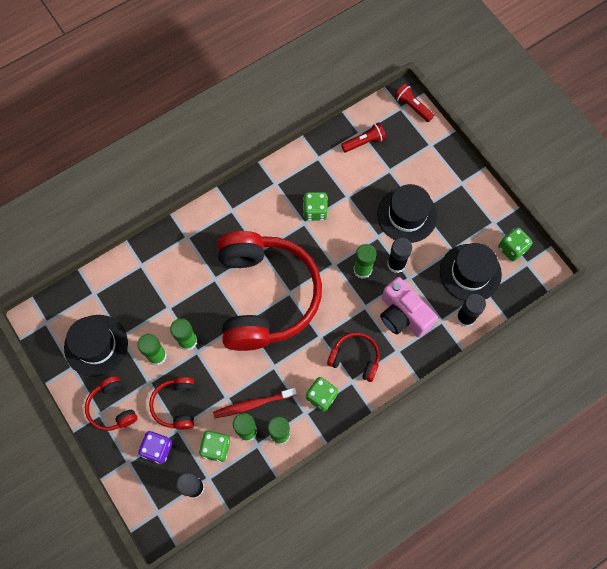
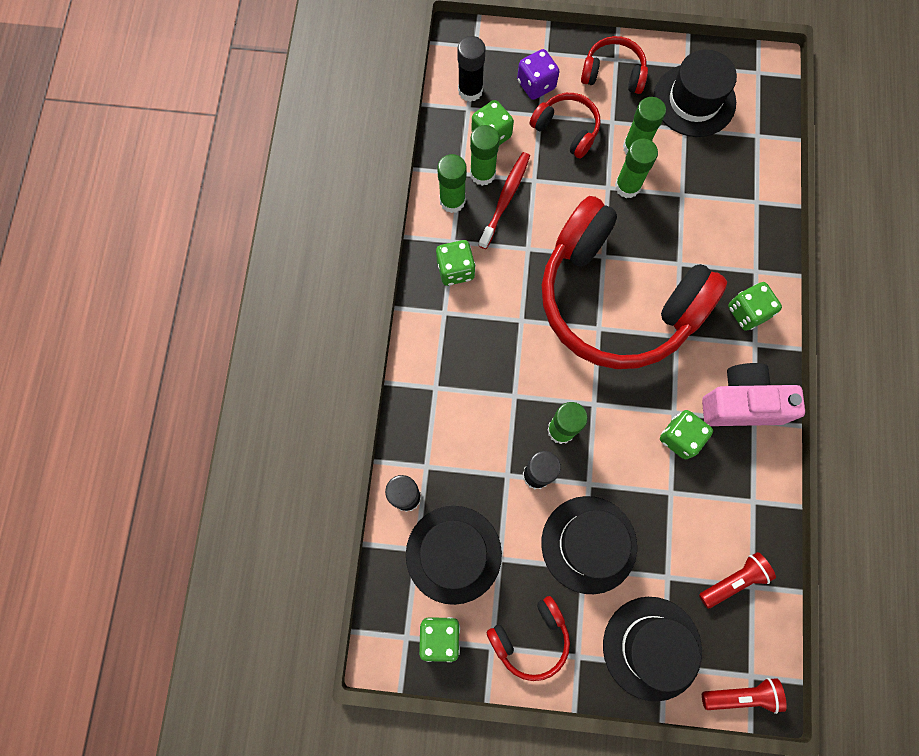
camera: 130 degrees right, 5 degrees up
(216, 225) = (747, 312): none -> green dice
(355, 358) = (466, 336): red headphones -> red headphones (530, 638)
(364, 142) = (733, 580): red flashlight -> red flashlight turned 135 degrees counterclockwise
(402, 315) = (470, 428): pink camera -> pink camera (741, 403)
(427, 155) = (651, 647): none -> black hat

